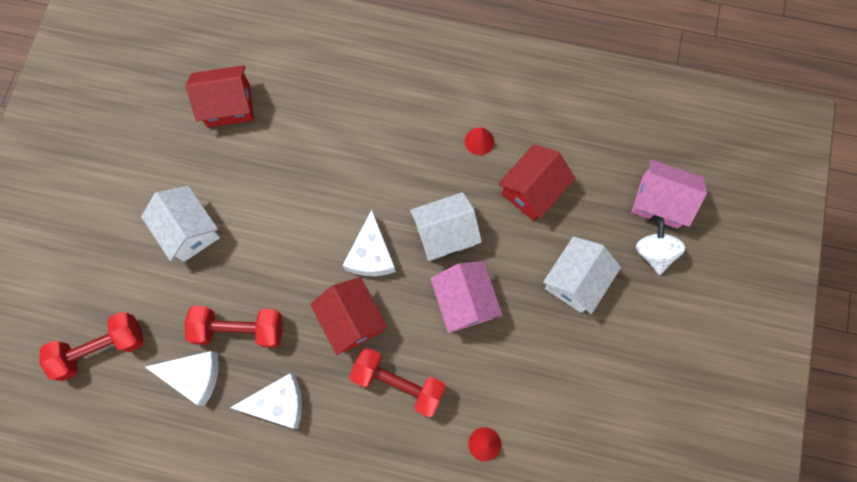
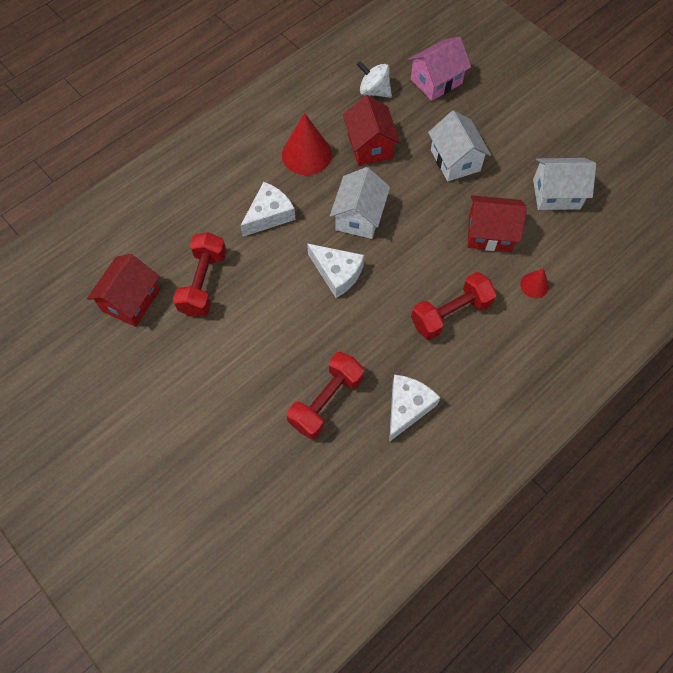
camera: 55 degrees left, 10 degrees down
(101, 348) = (260, 522): red dumbbell -> red dumbbell (203, 283)
(189, 231) = (213, 391): white house -> white house (556, 194)
(194, 376) = (339, 459): white cheese -> white cheese (269, 215)
(352, 320) = (379, 316): red house -> red house (490, 233)
(464, 301) = (420, 235): pink house -> none
(479, 141) = (306, 154): red cone -> red cone, size x1.91
(654, 252) = (469, 105): white spinning top -> white spinning top (374, 91)

